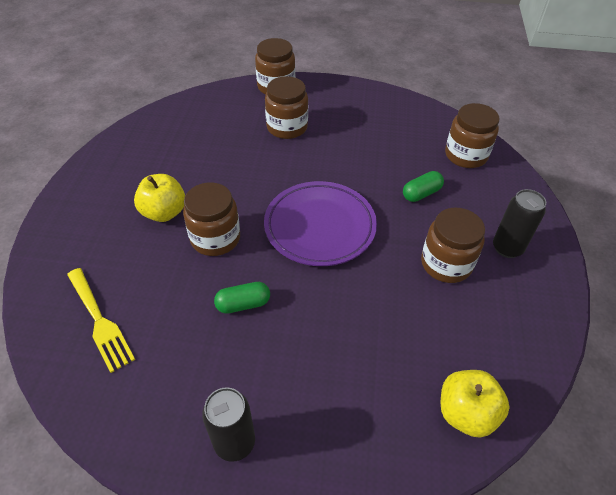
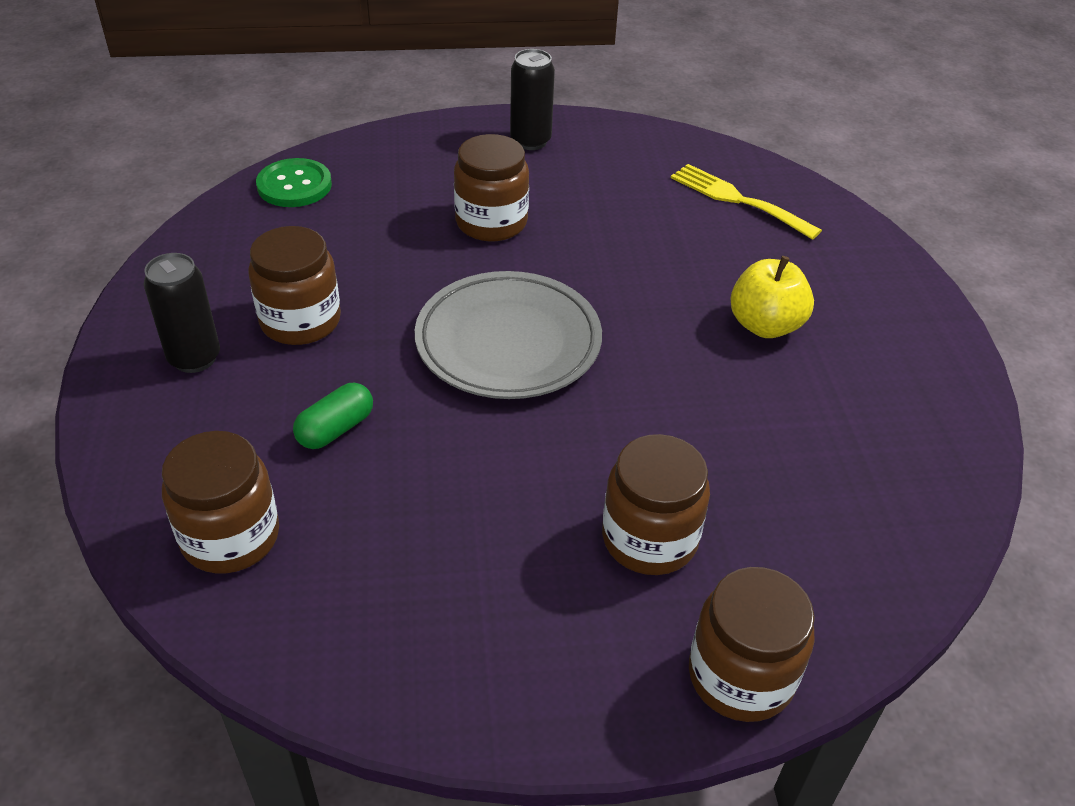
camera: 165 degrees right, 5 degrees down
(215, 238) = (661, 302): brown jar -> brown jar (491, 222)
(243, 304) = (578, 237): green capsule -> none
(320, 227) = (508, 342): purple plate -> grey plate
(466, 413) = (294, 185): yellow apple -> green button

